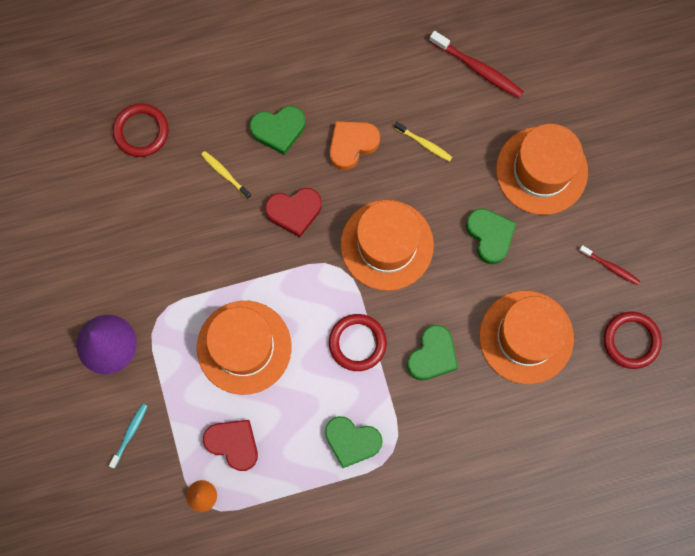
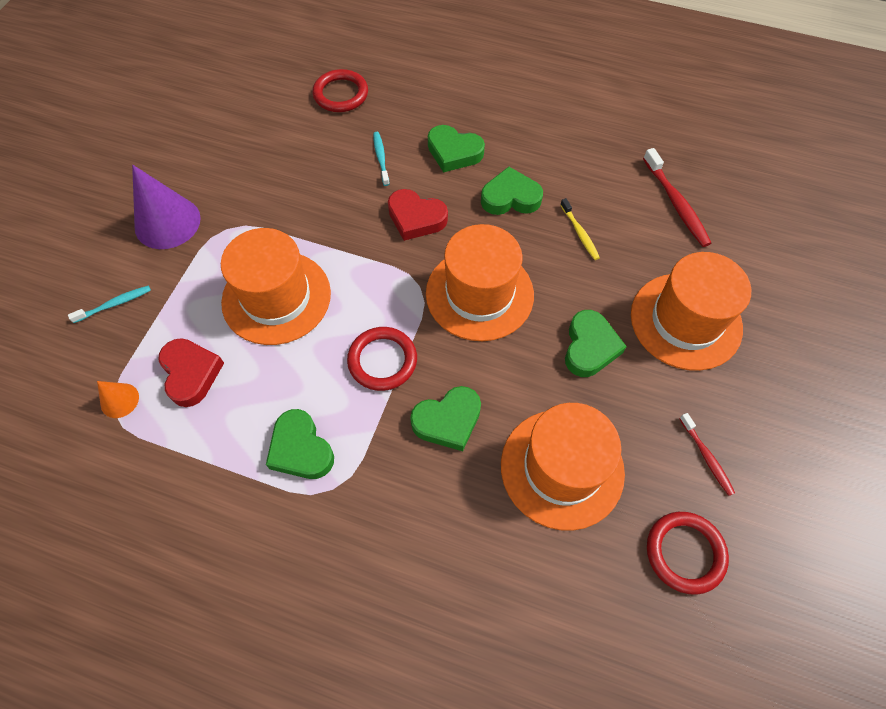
camera: 35 degrees right, 15 degrees down
(225, 174) = (381, 158): yellow toothbrush -> turquoise toothbrush
(352, 145) = (510, 197): orange heart -> green heart

